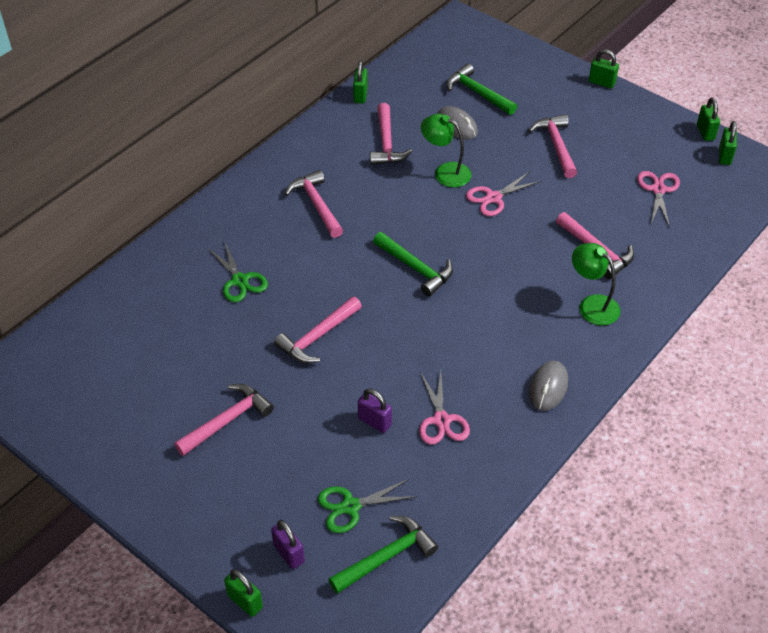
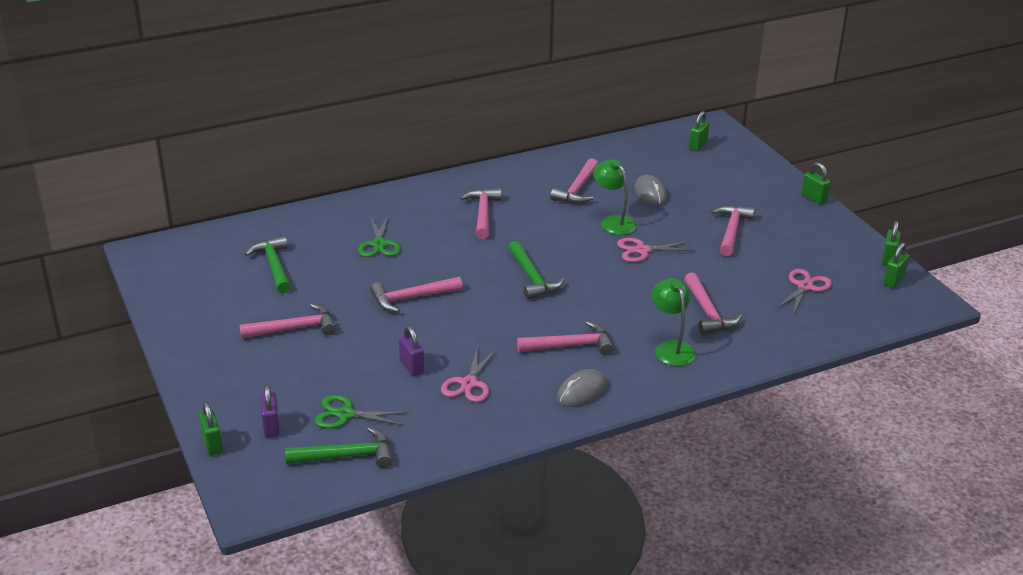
camera: 25 degrees right, 15 degrees down
(360, 95) = (581, 153): green padlock -> green padlock (698, 146)
(477, 93) = (688, 176): green hammer -> green hammer (274, 266)
(503, 337) = (571, 345): none -> pink hammer

